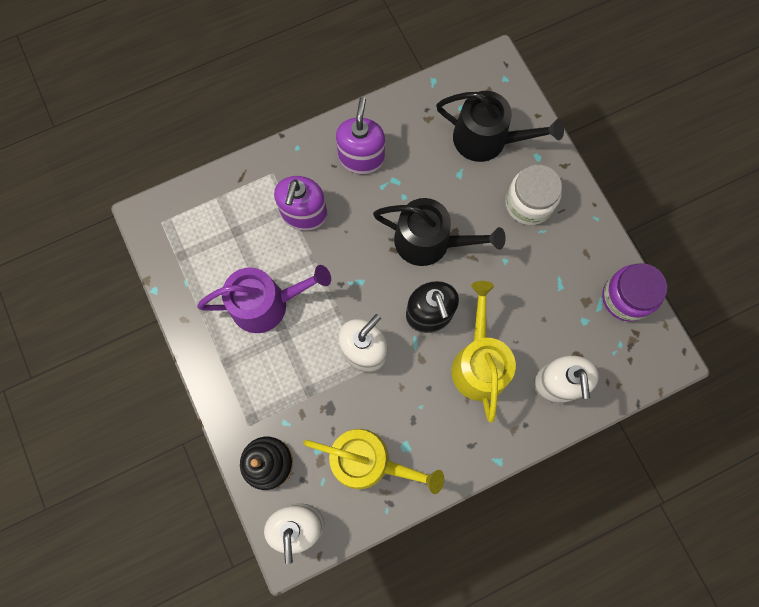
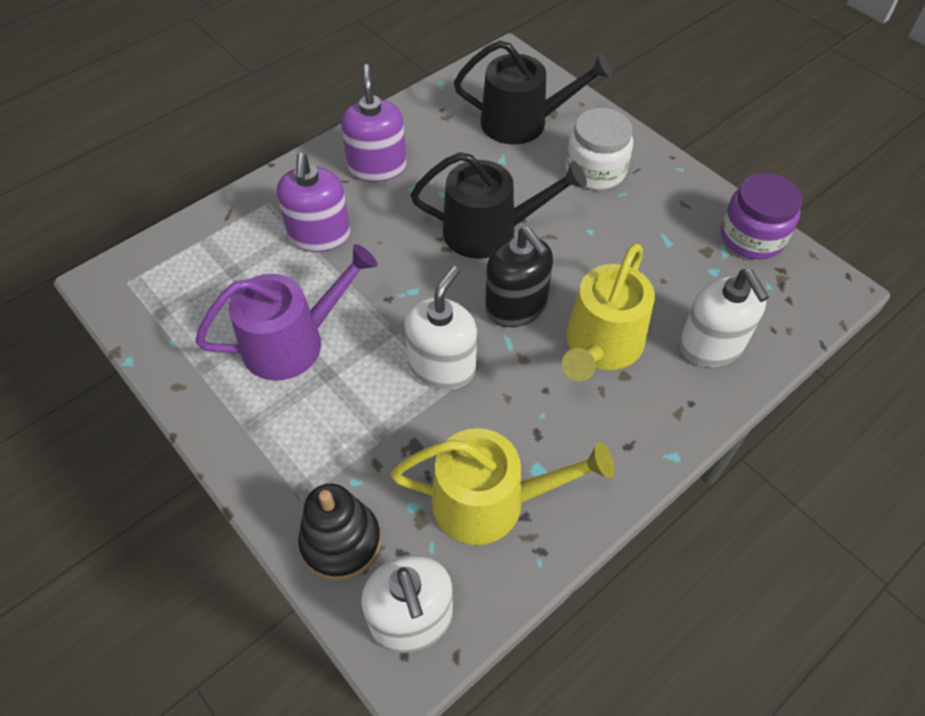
camera: 15 degrees left, 20 degrees down
(479, 363) = (601, 345): yellow watering can -> yellow watering can turned 135 degrees counterclockwise

